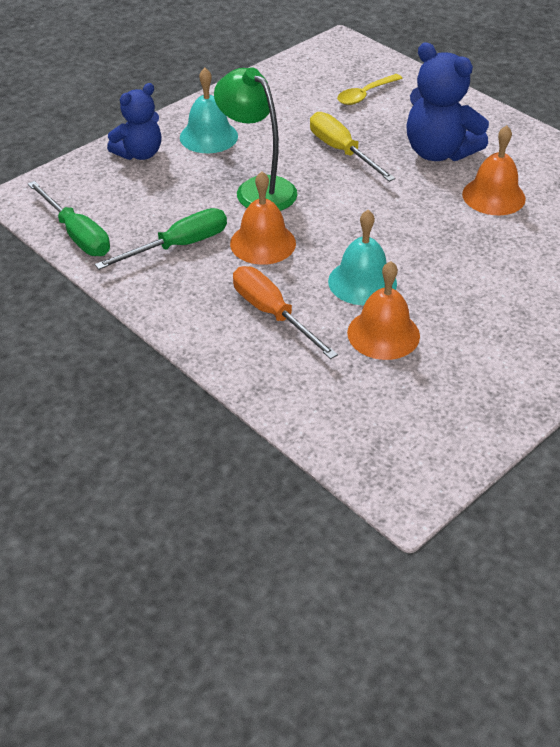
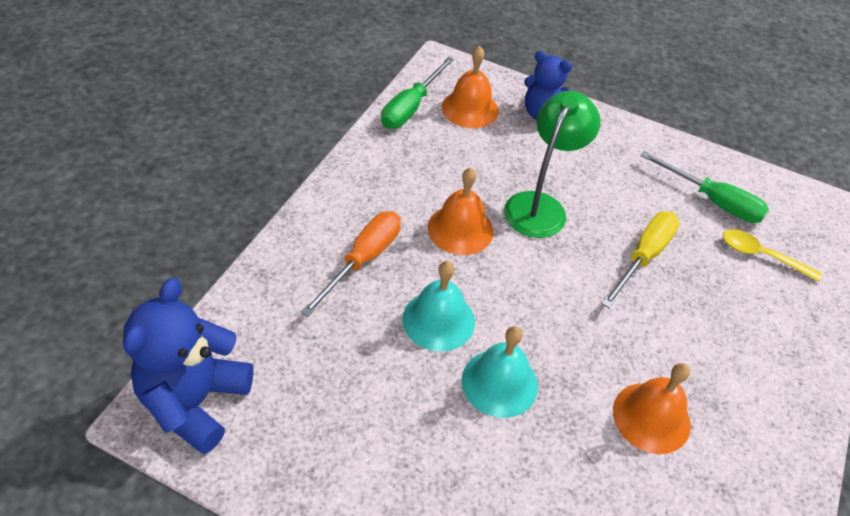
camera: 65 degrees right, 5 degrees up
(178, 246) = (427, 172): green screwdriver -> green screwdriver (712, 201)
(208, 136) = (599, 151): turquoise bell -> turquoise bell (499, 383)
(383, 334) = (367, 354): orange bell -> orange bell (470, 108)
(438, 152) = (700, 346): blue teddy bear -> blue teddy bear (195, 401)

